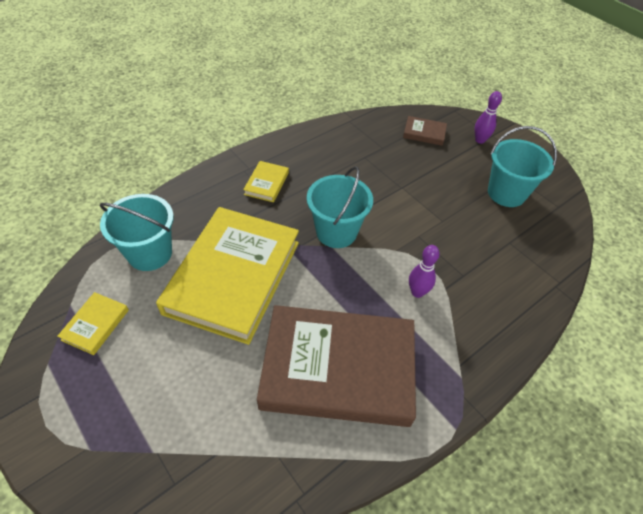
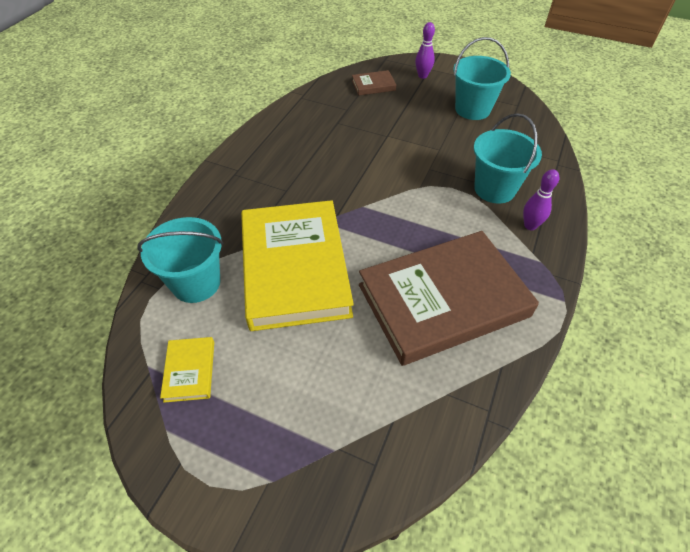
camera: 25 degrees left, 0 degrees up
(266, 183) = (265, 177): yellow book -> none
(336, 232) = (359, 193): turquoise bucket -> turquoise bucket (494, 189)
(417, 292) = (461, 212): purple bowling pin -> purple bowling pin (530, 226)

